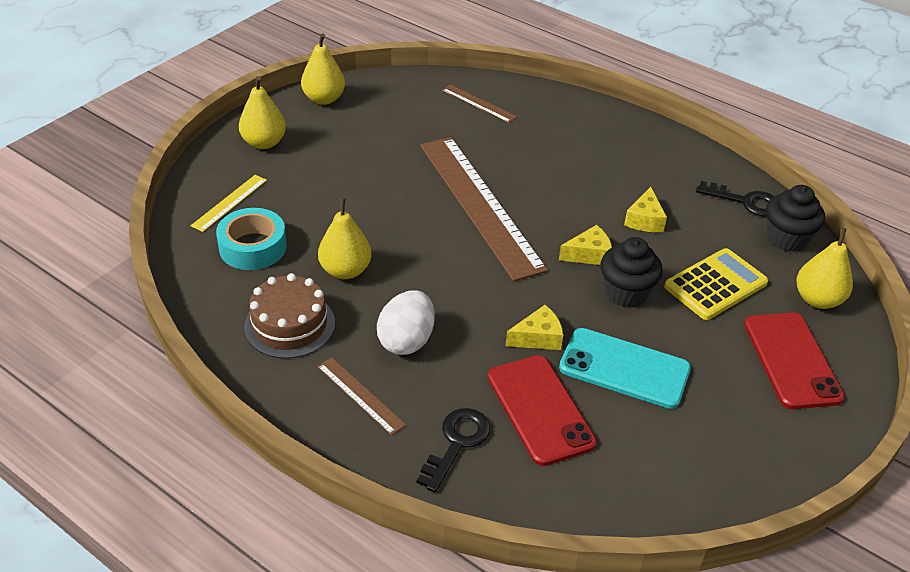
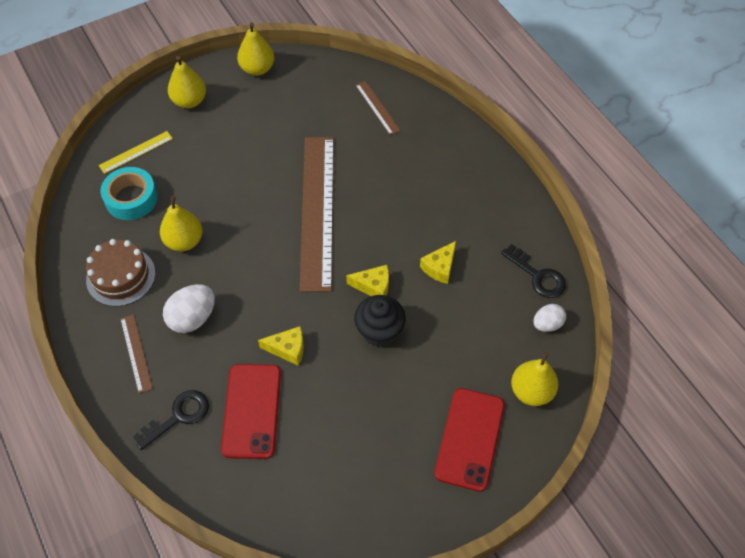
camera: 25 degrees right, 15 degrees up
(624, 368) = (335, 399): turquoise phone -> none
(715, 285) = (456, 349): yellow calculator -> none
(786, 239) = (547, 324): black cupcake -> white egg

